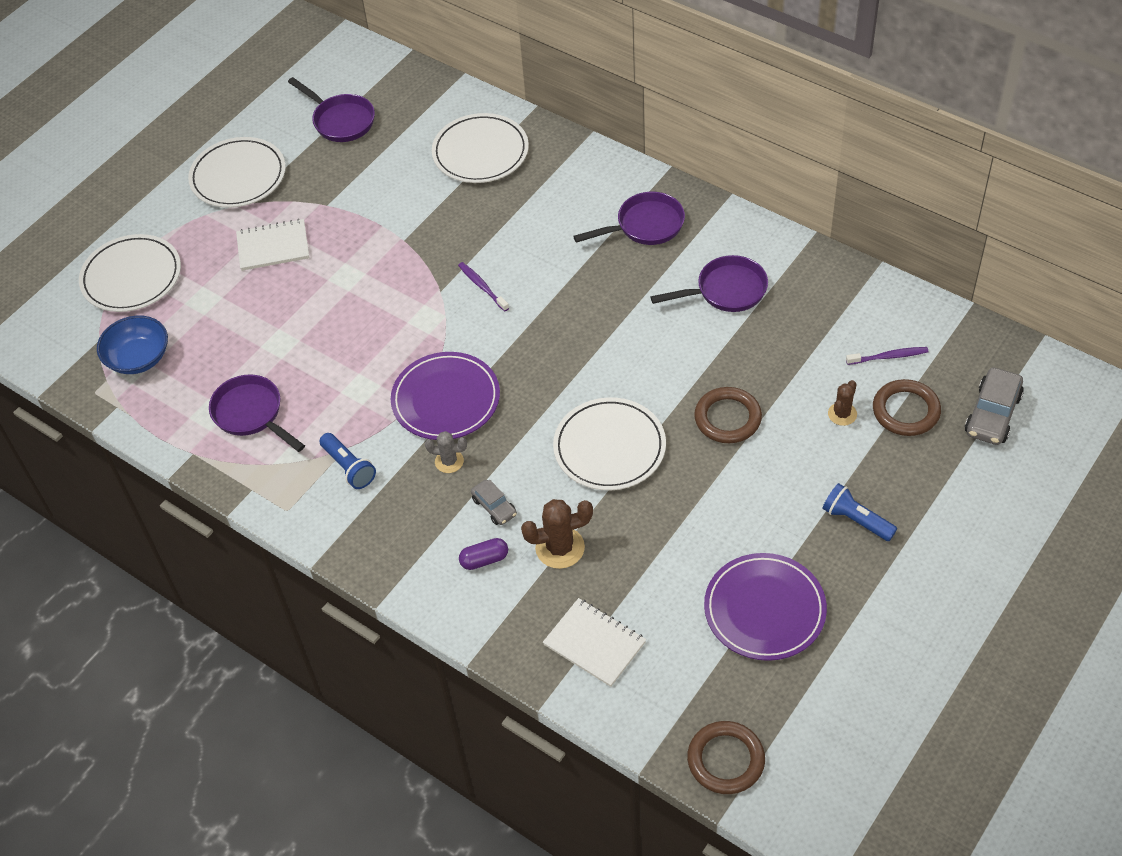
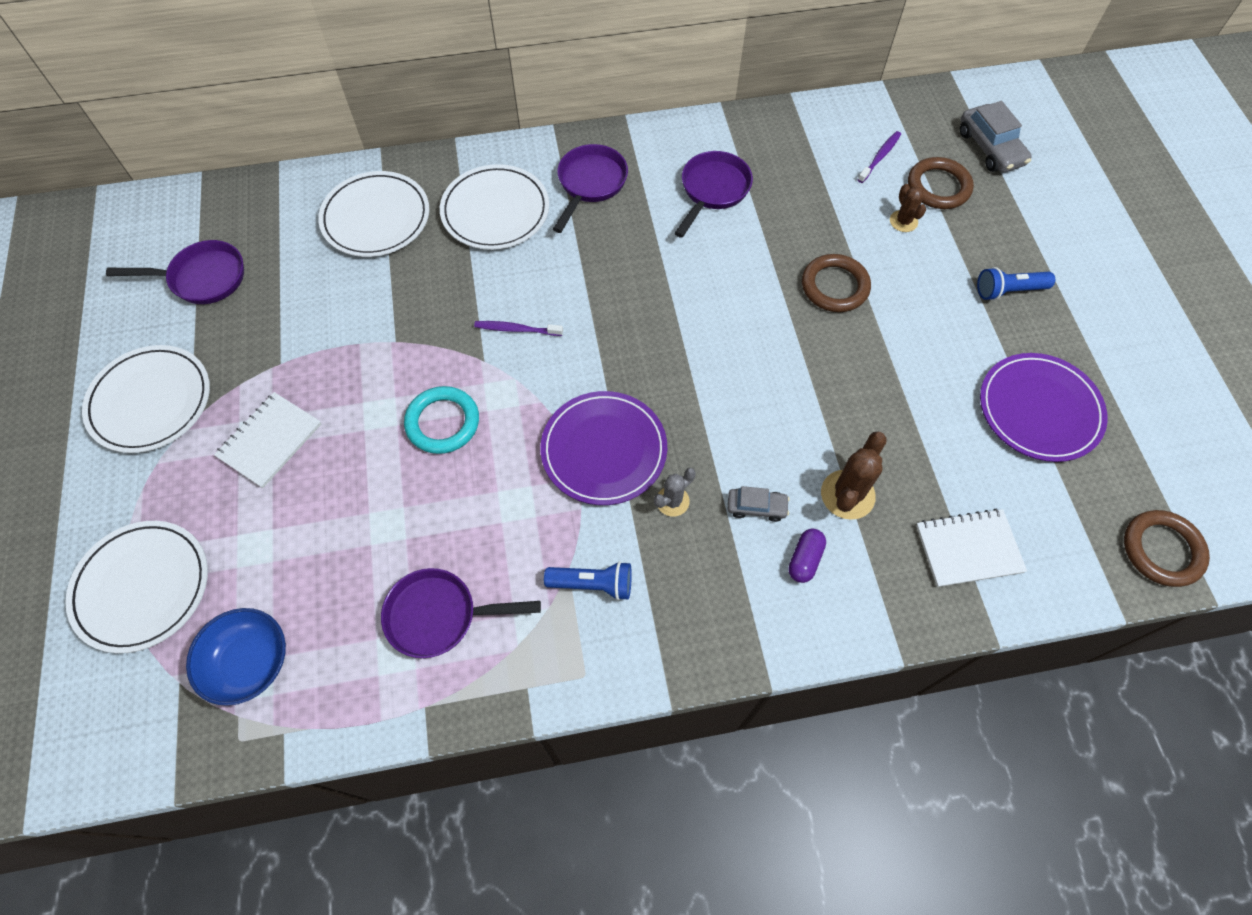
camera: 50 degrees left, 10 degrees up
(374, 309) = (443, 422): none -> turquoise ring
(609, 447) = (781, 380): white plate -> white plate (495, 211)

